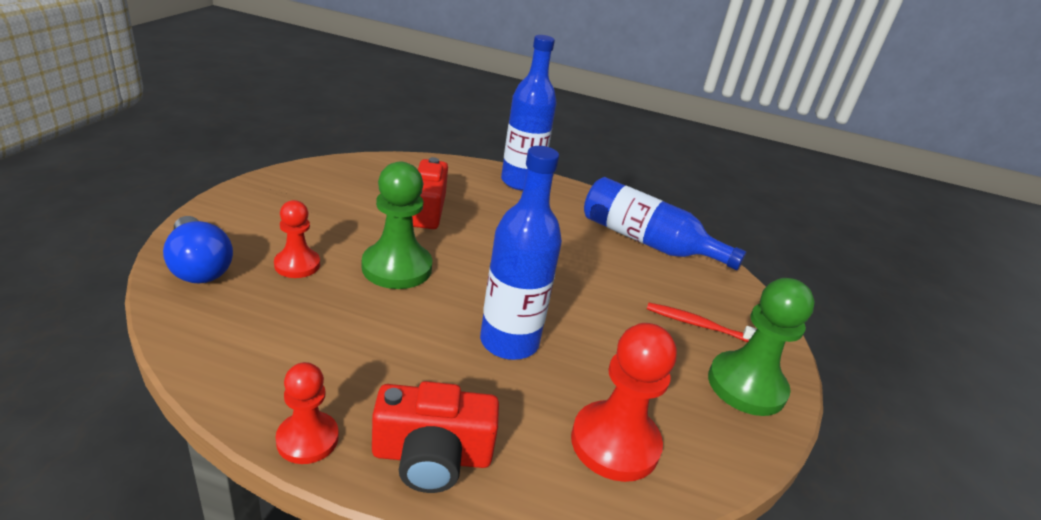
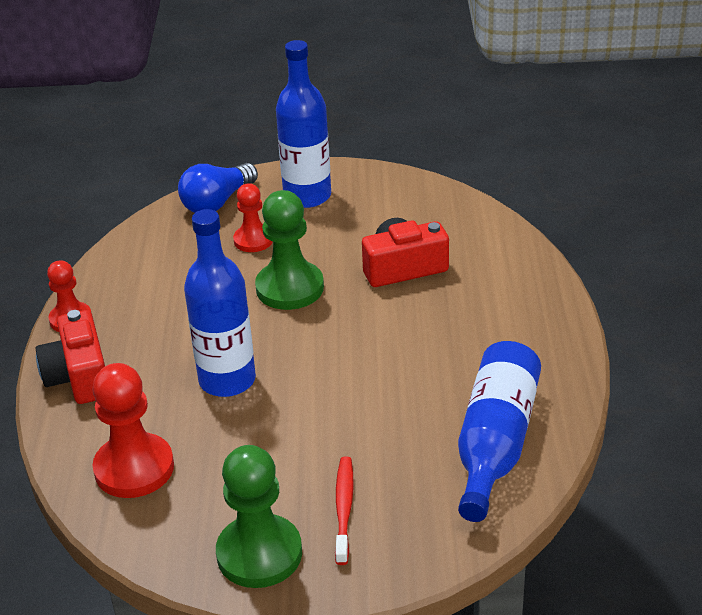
camera: 80 degrees right, 5 degrees up
(521, 182) = (541, 313): blue bottle -> blue bottle (307, 196)

